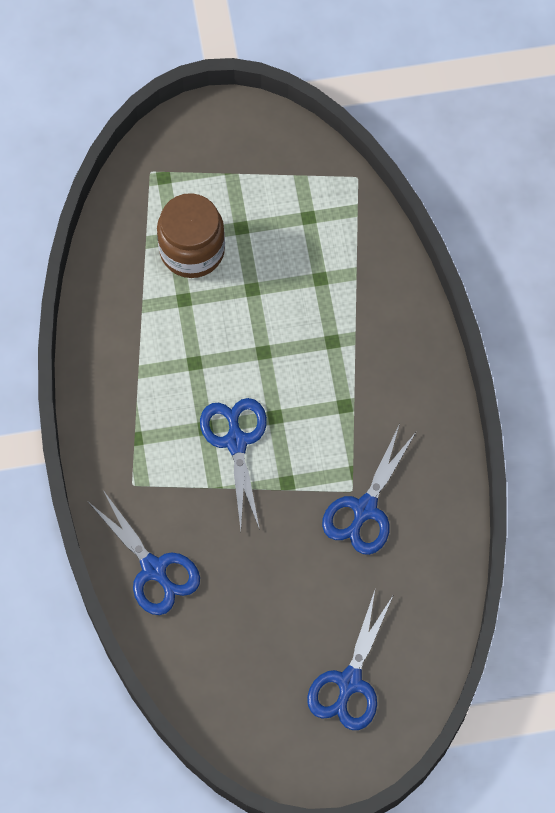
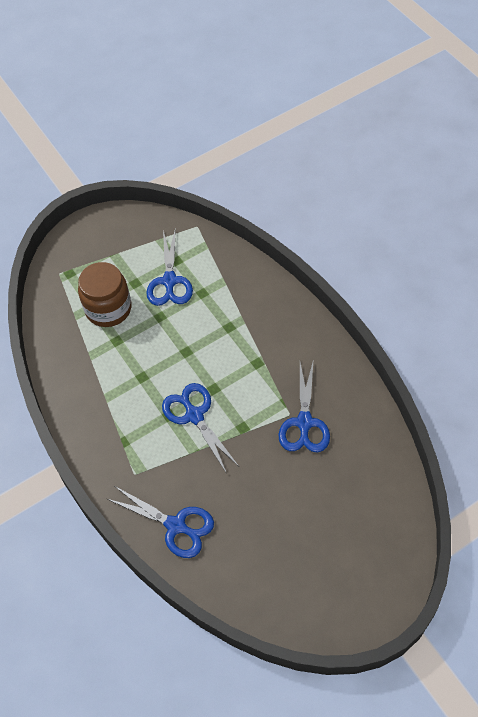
camera: 20 degrees left, 10 degrees down
(349, 682) = (354, 544): blue scissors -> blue scissors (169, 281)

